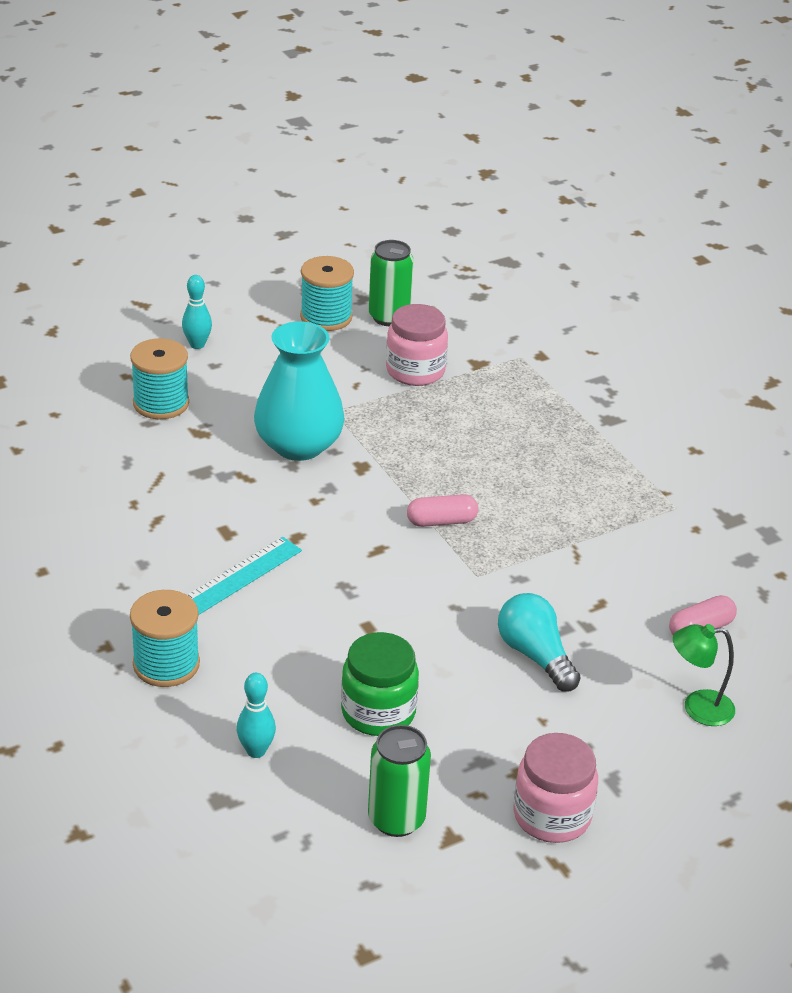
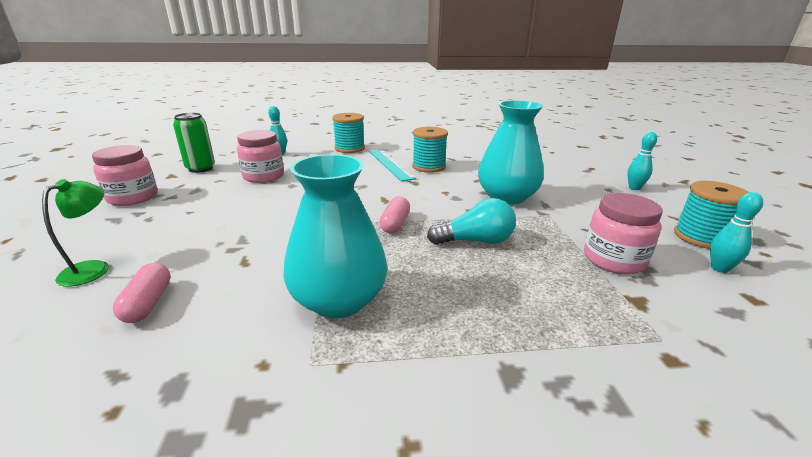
camera: 115 degrees right, 10 degrees down
(161, 403) = (561, 171): turquoise spool -> turquoise spool (429, 167)
(378, 712) = (263, 176): green jar -> pink jar
(389, 317) = (719, 268): green can -> turquoise bowling pin
(535, 655) = (236, 222): turquoise light bulb -> turquoise light bulb (475, 241)
(603, 517) = (339, 300): none -> turquoise vase

